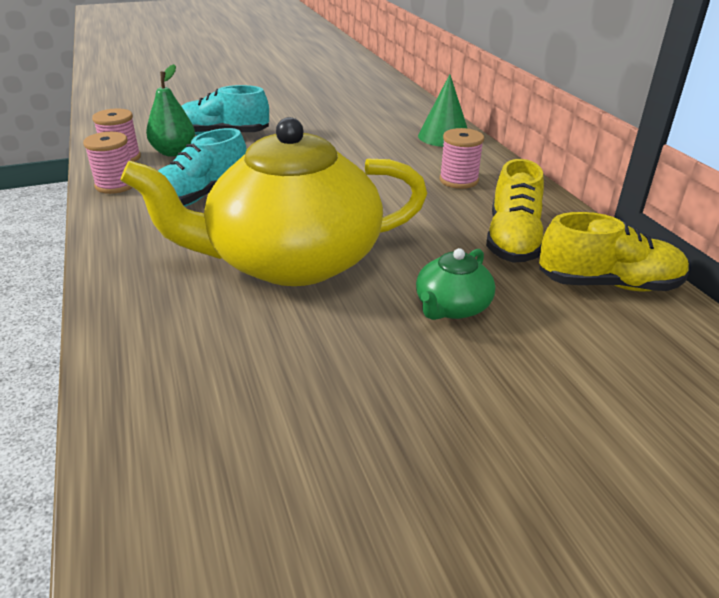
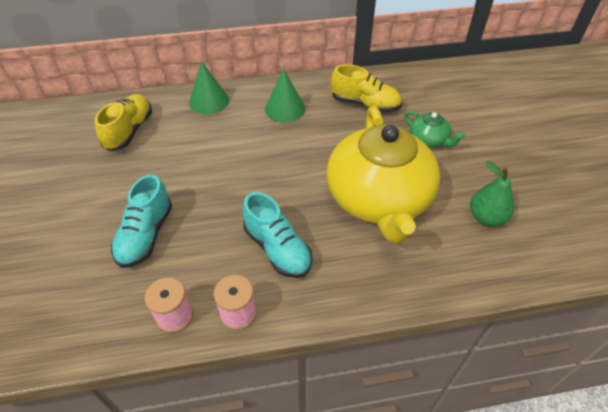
camera: 80 degrees left, 15 degrees up
(174, 152) = (176, 272): green pear -> green pear (486, 217)
(458, 180) = (285, 109): pink spool -> green cone
(608, 284) = (409, 85): yellow shoe -> yellow shoe (129, 131)

